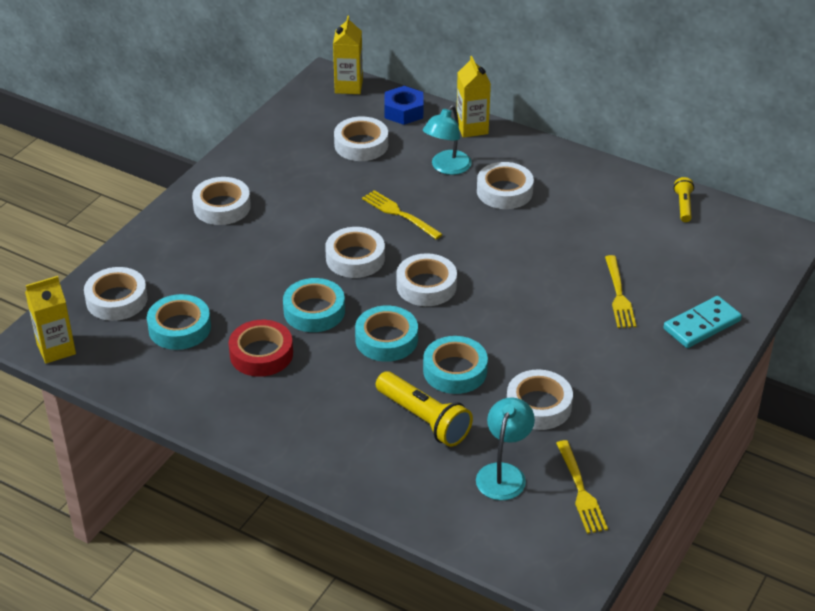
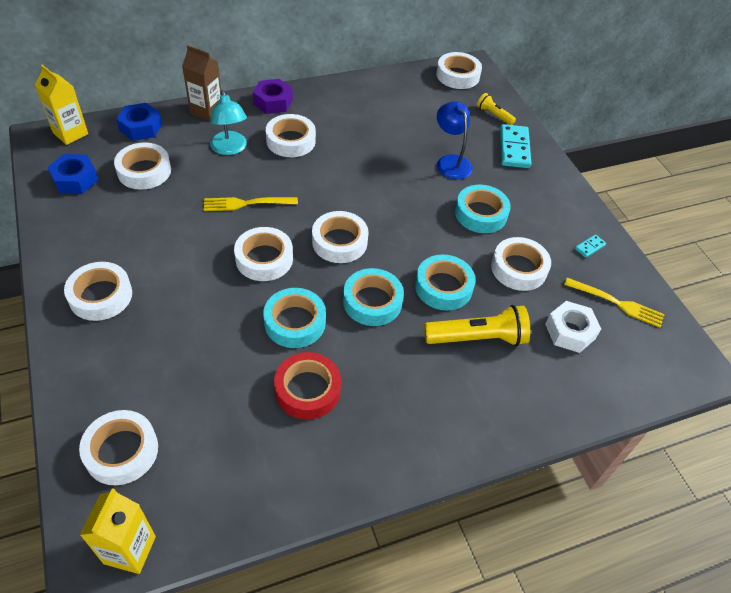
camera: 55 degrees left, 10 degrees up
(179, 328) = (213, 426): turquoise tape -> turquoise tape (480, 213)
(308, 121) = (75, 179): none -> blue nut
(472, 128) = (206, 111): yellow carton -> brown carton
(503, 473) = (570, 331): turquoise lamp -> white nut
(537, 153) = (273, 102): none -> purple nut
(619, 295) = (451, 162): yellow fork -> blue lamp
(632, 440) = (590, 247): none -> turquoise domino
(683, 206) = (400, 83): yellow flashlight -> yellow flashlight (494, 115)
(756, 233) = (457, 75): none -> white tape

